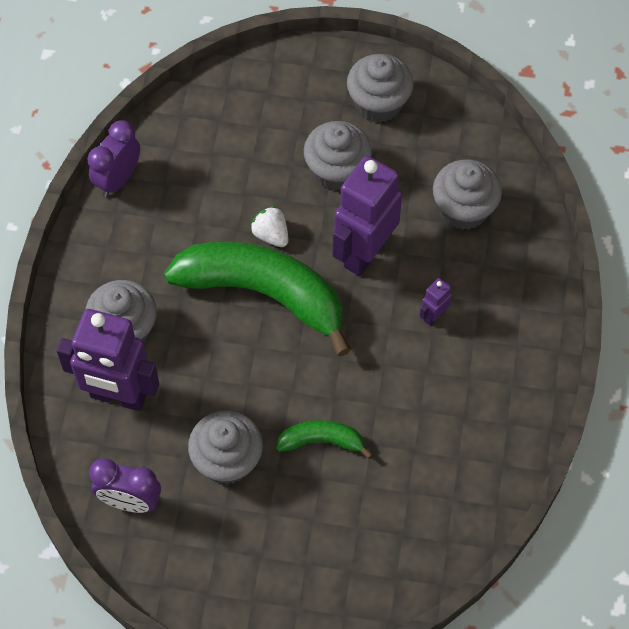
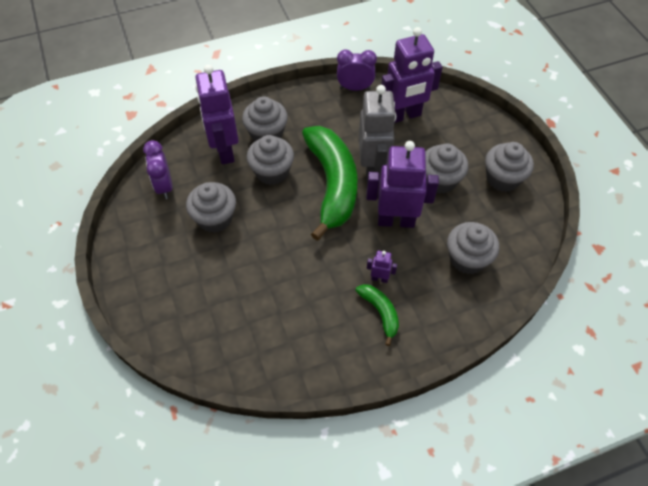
camera: 60 degrees right, 5 degrees down
(195, 355) = (272, 172): none -> grey cupcake
(208, 149) = (404, 116): none -> purple robot
(271, 235) = (373, 169): white strawberry -> grey robot
(321, 441) = (255, 259): green banana -> green banana (380, 312)

